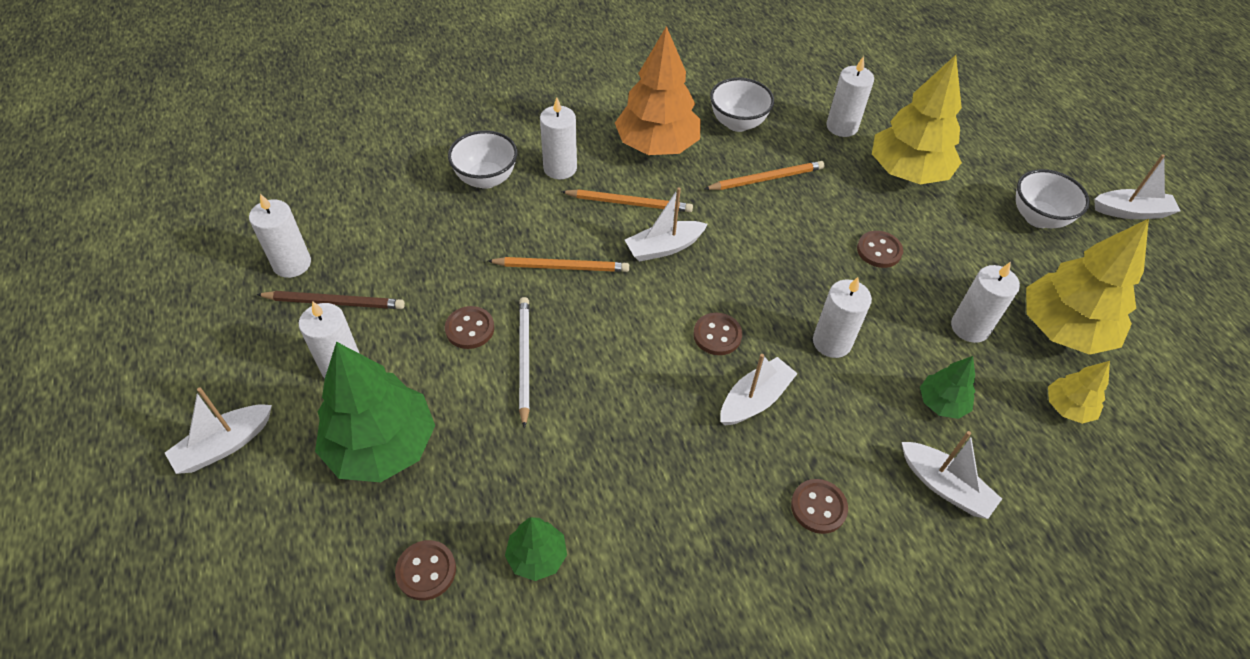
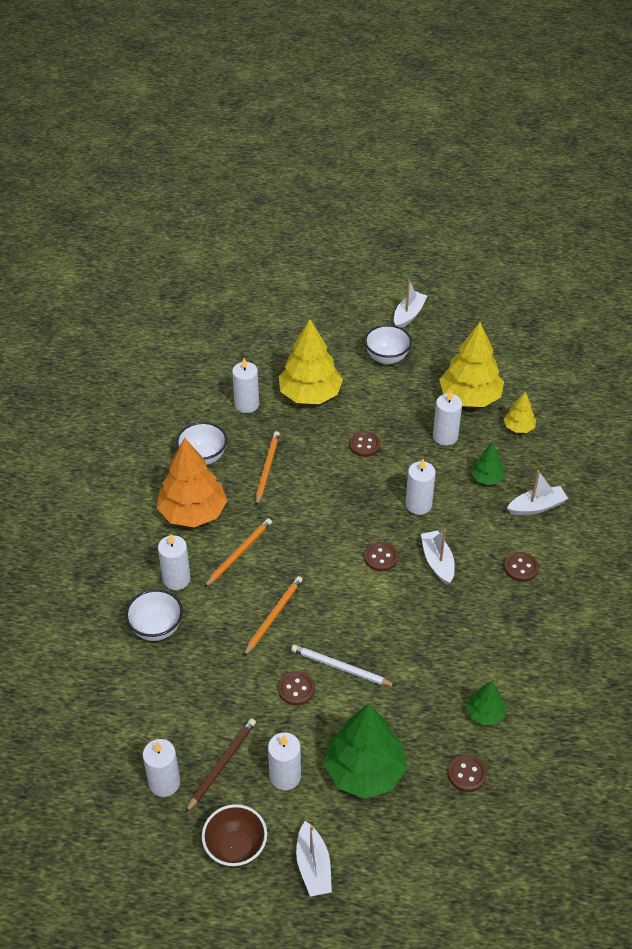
camera: 60 degrees left, 5 degrees down
(227, 359) = (236, 849): none -> brown bowl
(664, 247) = (292, 552): white boat -> none

